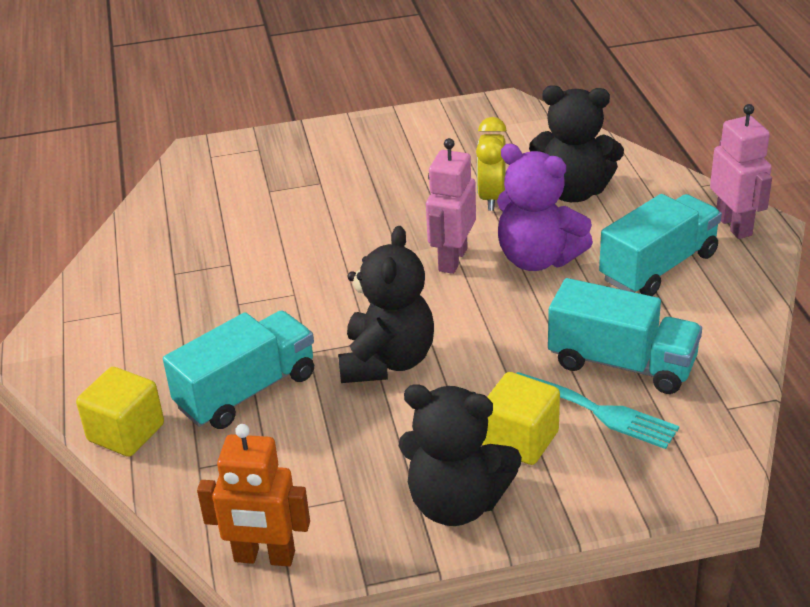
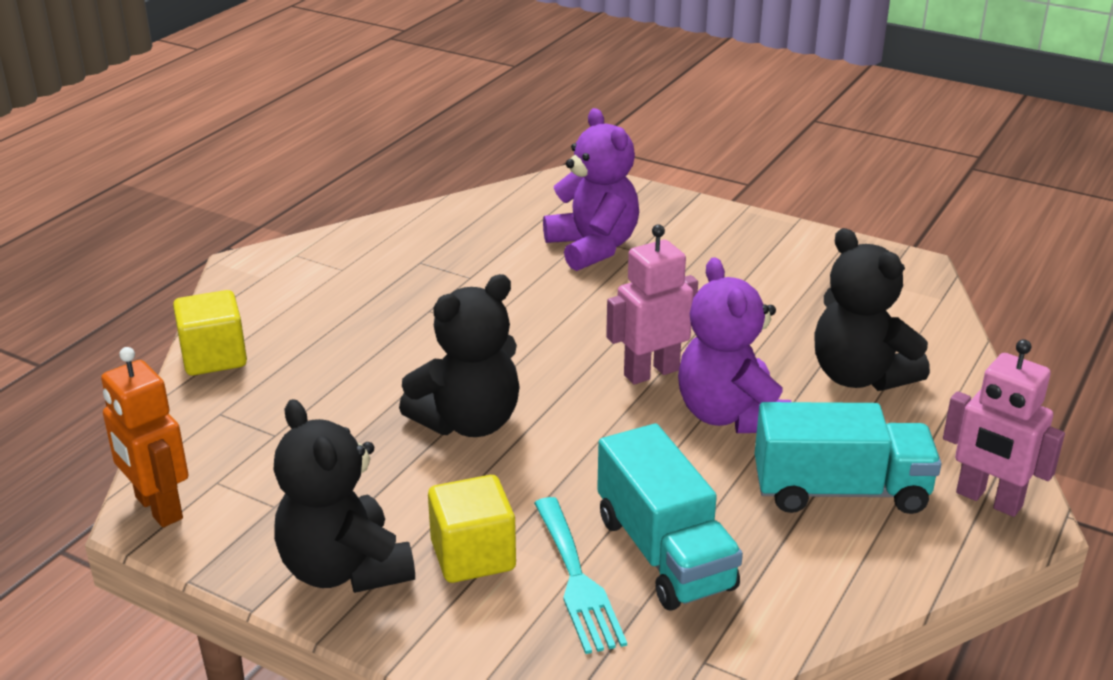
camera: 40 degrees right, 5 degrees down
(247, 391) = (334, 379): turquoise truck -> none
(287, 196) = (593, 248): none -> purple teddy bear
(492, 198) = (769, 340): yellow clock -> none
(734, 225) = (988, 500): pink robot -> pink robot turned 105 degrees clockwise

